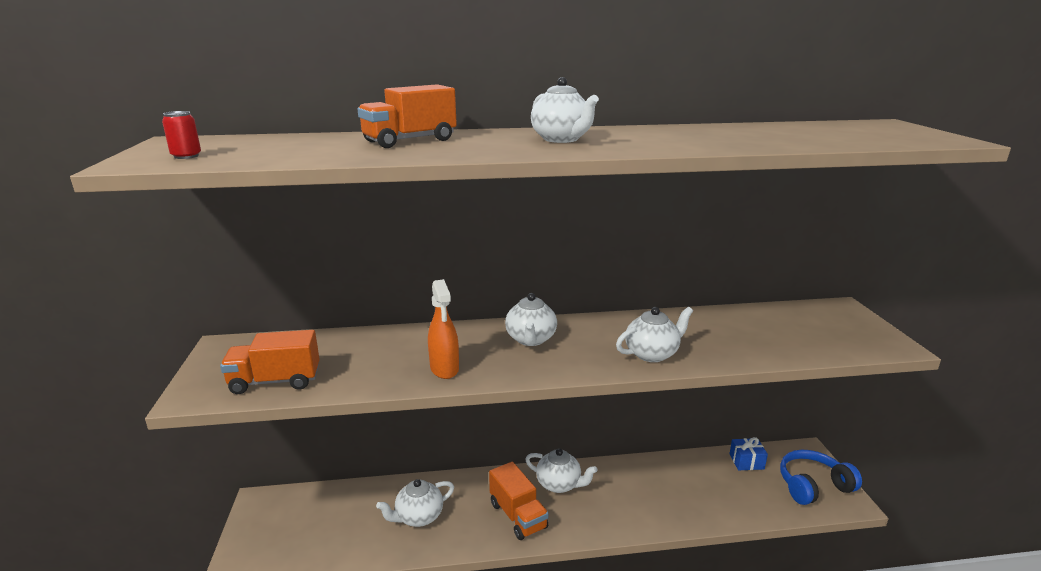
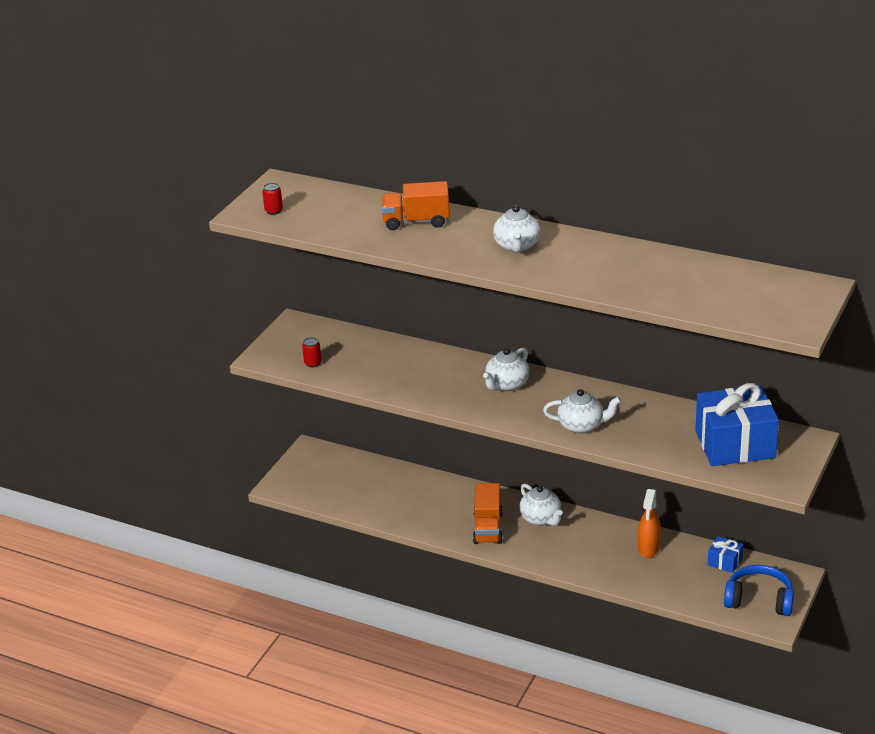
camera: 35 degrees right, 10 degrees up
(275, 381) = (313, 363): orange truck -> red can
(418, 517) = (414, 501): white teapot -> none
(444, 369) = (424, 389): orange spray bottle -> orange spray bottle (648, 548)
(800, 327) = (735, 444): none -> blue gift

